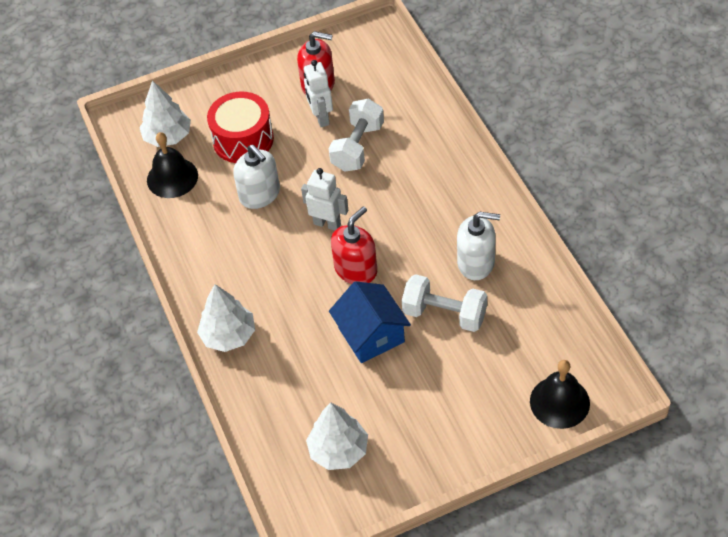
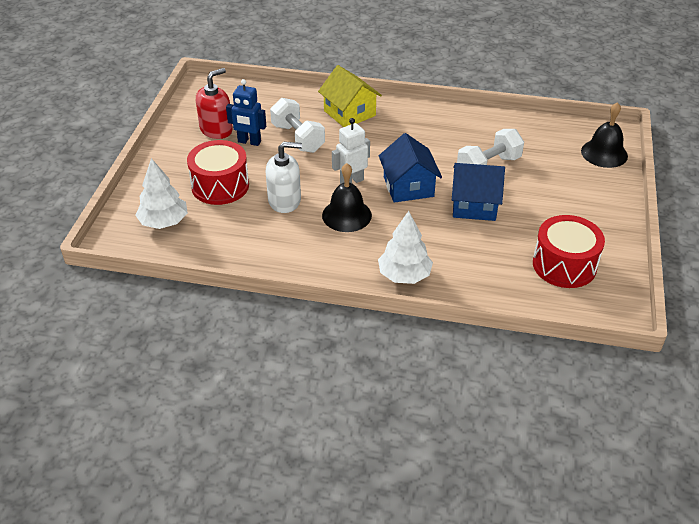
camera: 60 degrees left, 10 degrees down
(172, 177) = (210, 238): black bell -> black bell (346, 215)
(321, 118) = (249, 142): white robot -> blue robot
(338, 450) = (564, 265): white tree -> red drum
(356, 269) = (408, 187): red soap dispenser -> blue house
(433, 159) = (349, 113): none -> yellow house
(476, 263) = (458, 135): white soap dispenser -> none

